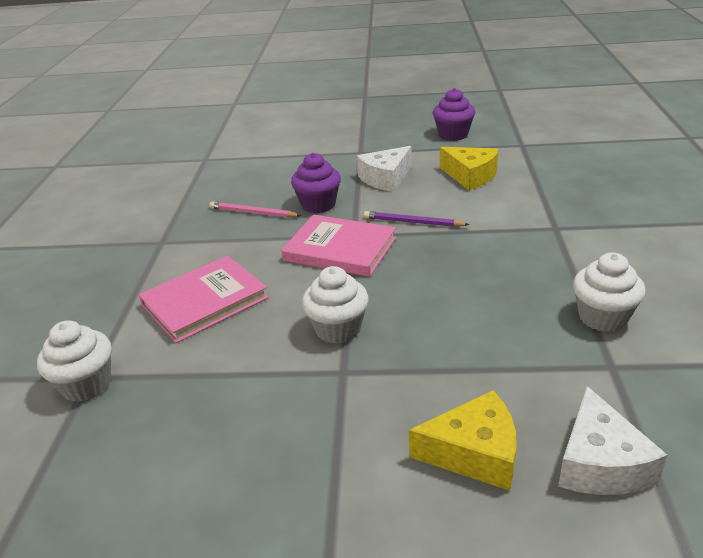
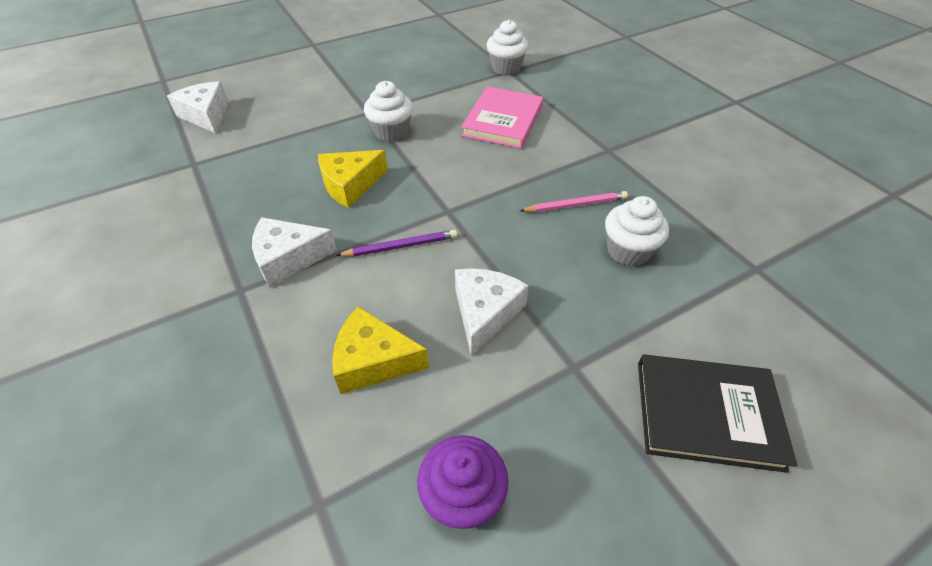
camera: 145 degrees right, 15 degrees up
(318, 205) = (522, 238): purple cupcake -> none
(319, 130) = (707, 413): none -> black book
(340, 249) = (446, 191): pink book -> none
(474, 453) = (273, 101): yellow cheese -> yellow cheese (350, 185)
(510, 237) = (289, 258): none -> white cheese
(602, 317) = (196, 197): white cupcake -> white cupcake (628, 251)

